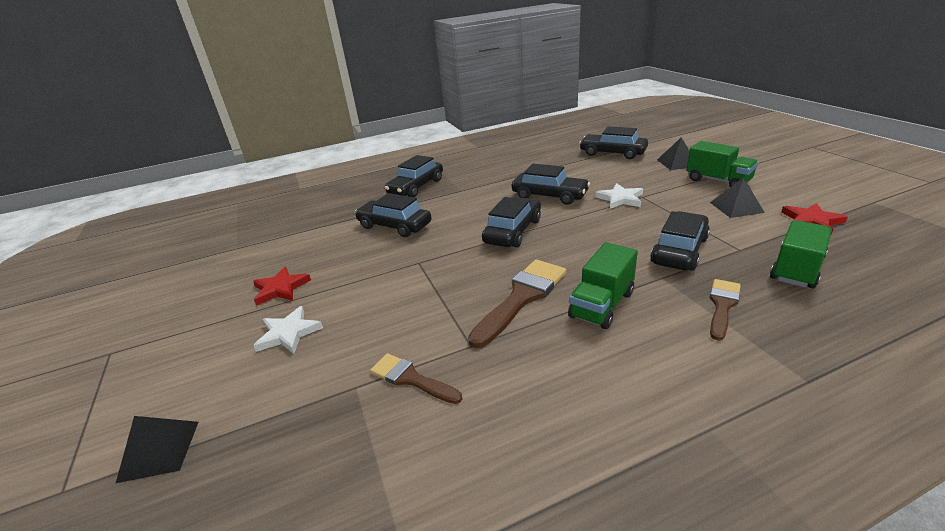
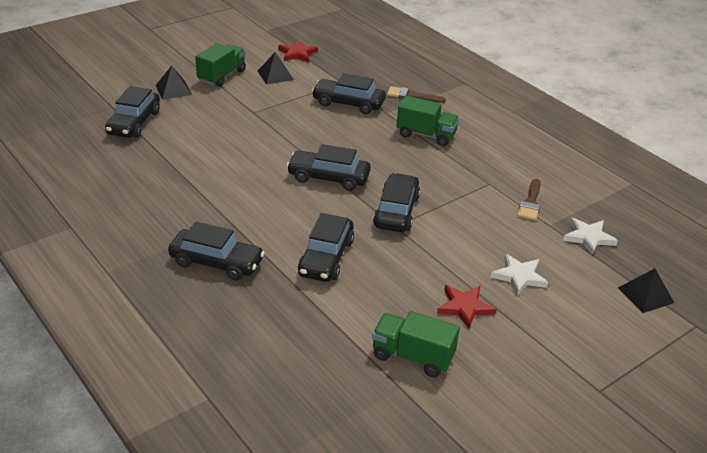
camera: 110 degrees left, 5 degrees up
(521, 298) = (430, 167): brown brush -> none
(549, 195) = (249, 160): black car -> black car (396, 211)
(620, 199) = (258, 122): white star -> white star (588, 237)
(796, 269) = (363, 69): green truck -> green truck (412, 357)

